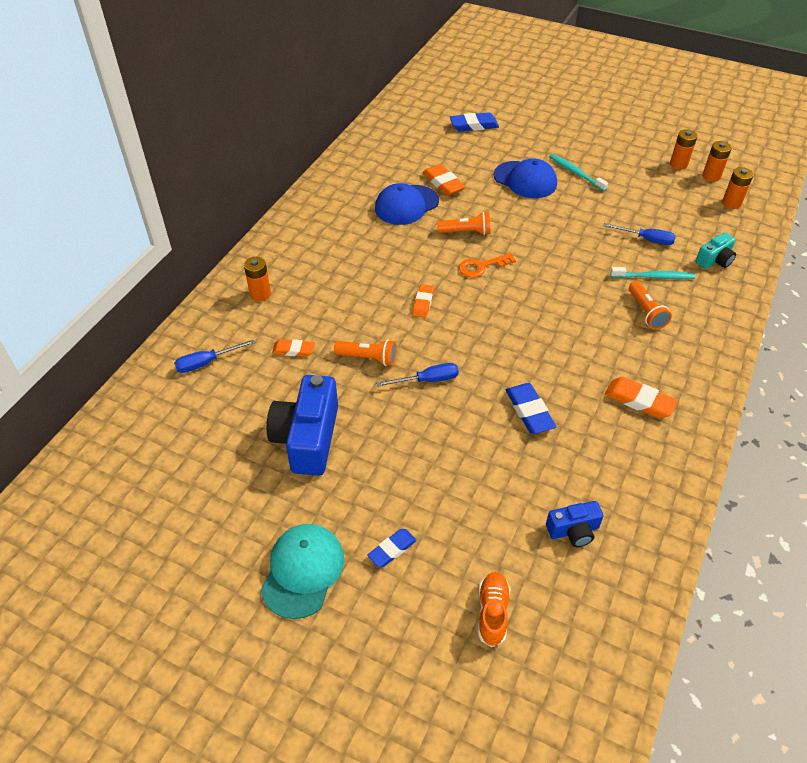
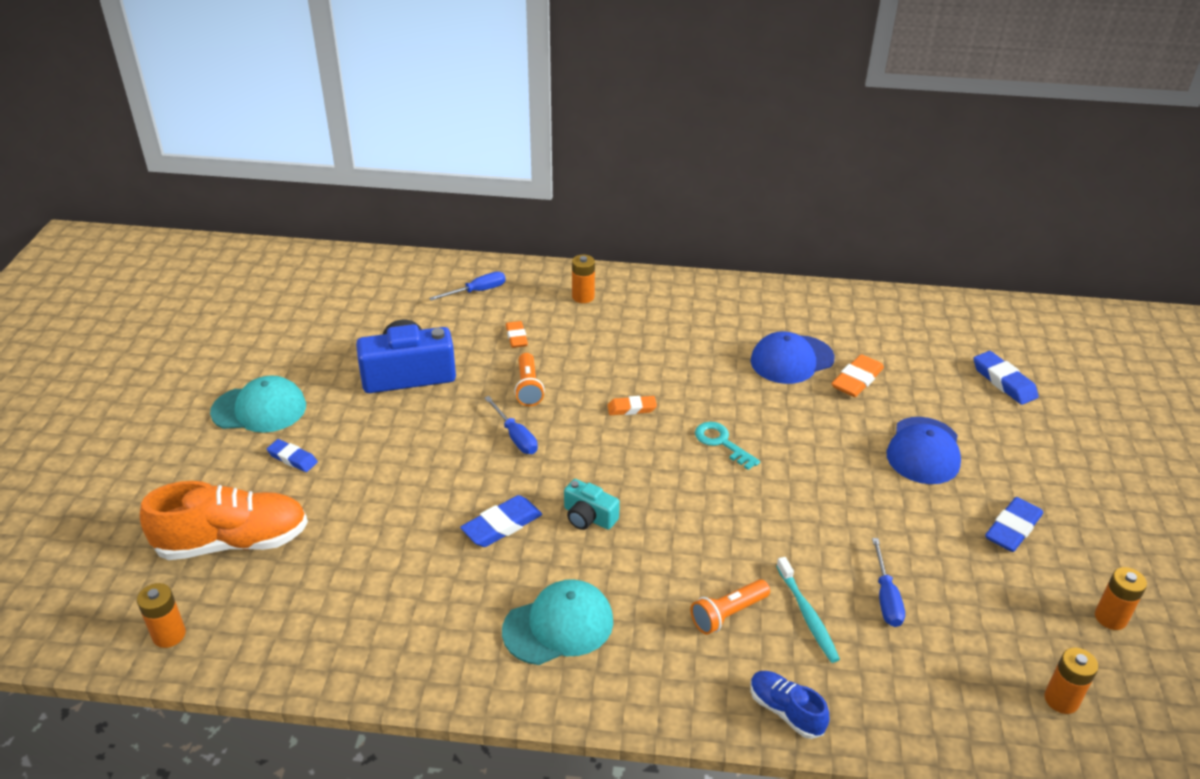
camera: 70 degrees right, 10 degrees down
(206, 362) = (477, 291): blue screwdriver -> blue screwdriver turned 105 degrees clockwise
(406, 205) = (791, 360): blue cap -> blue cap turned 60 degrees counterclockwise
(466, 232) = (776, 418): orange flashlight -> none
(481, 266) = (721, 443): orange key -> turquoise key
(492, 612) = (233, 542): orange shoe -> orange shoe, size x1.92
(573, 530) = (343, 589): blue camera -> none
(576, 173) = (983, 499): turquoise toothbrush -> none
(603, 171) = (1012, 529): none -> blue eraser
(639, 401) = (558, 625): orange eraser -> turquoise cap
(711, 176) = (1115, 665): orange battery -> orange battery (169, 635)
(715, 260) = (893, 687): turquoise camera -> turquoise camera (588, 517)
(727, 310) = (785, 711): none -> blue shoe

